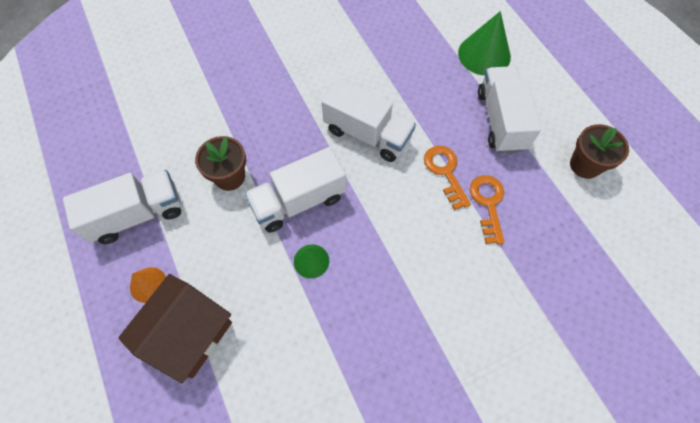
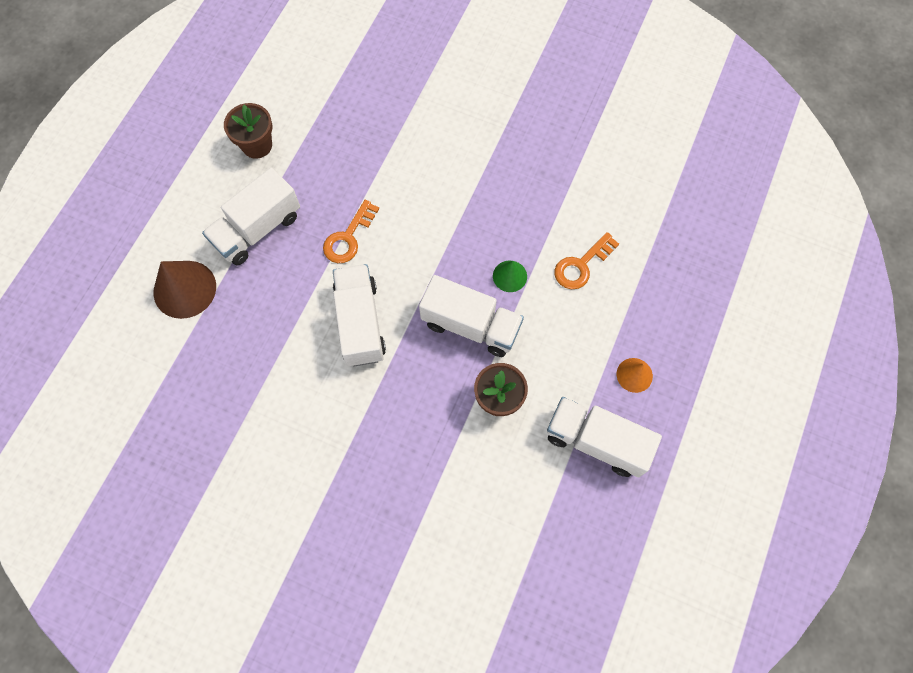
camera: 130 degrees left, 5 degrees up
(189, 333) = (635, 312): brown house -> none
(484, 54) = (184, 289): green cone -> brown cone
(488, 204) = (352, 190): orange key -> orange key (581, 265)

